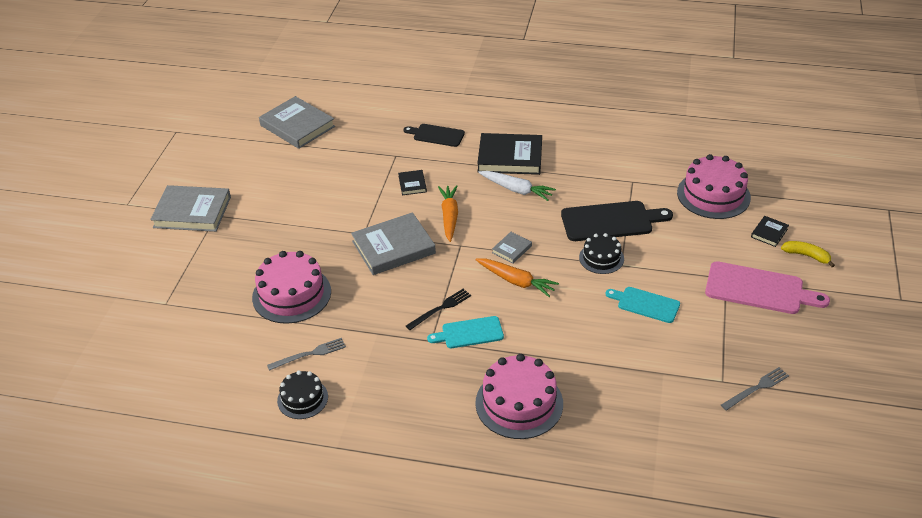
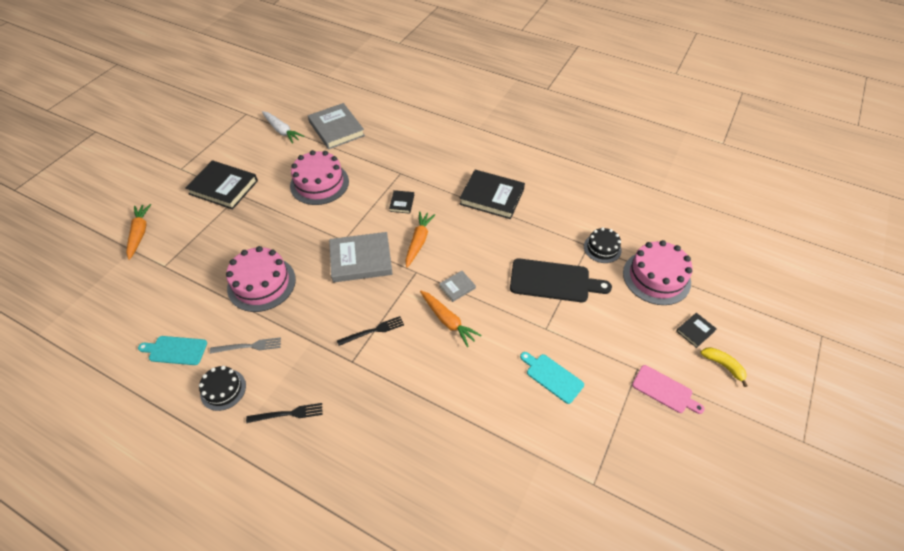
camera: 15 degrees right, 10 degrees up
(115, 279) = (139, 233): none -> orange carrot
(192, 212) = (223, 187): grey book -> black book
(386, 402) = (288, 414): none -> black fork
(436, 135) = (440, 162): black cutting board -> none
(469, 333) = (386, 363): turquoise cutting board -> turquoise cutting board (175, 350)
(516, 190) = (484, 229): white carrot -> white carrot (282, 131)
(519, 403) = (398, 451): pink cake -> pink cake (319, 183)
(601, 258) = (531, 317): black cake -> black cake (602, 248)
(756, 388) = (624, 503): grey fork -> none
(759, 289) = (664, 390): pink cutting board -> pink cutting board, size x0.61

